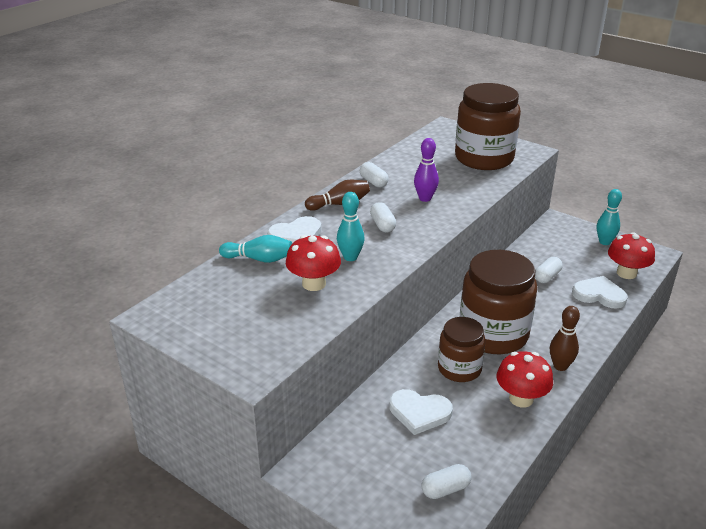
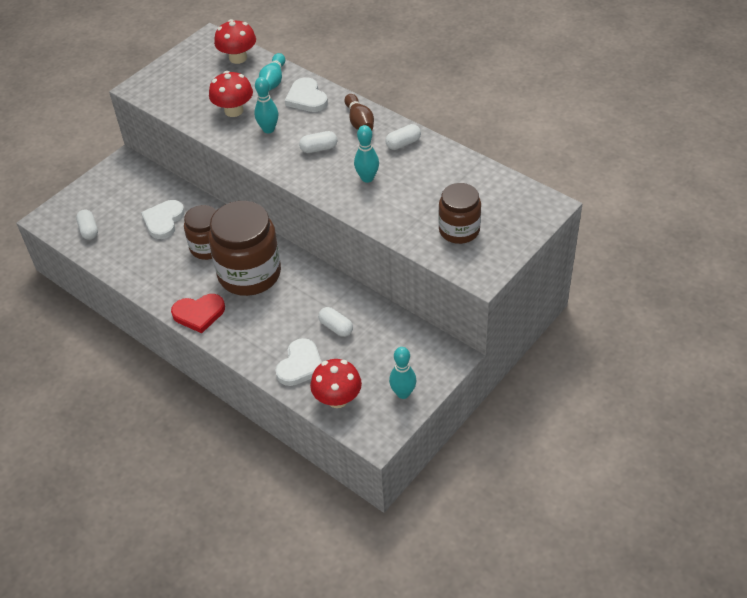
camera: 95 degrees right, 15 degrees up
(425, 198) = (367, 178): purple bowling pin -> turquoise bowling pin
(484, 158) = (459, 230): brown jar -> brown jar, size x0.60
(521, 398) = (165, 282): red mushroom -> red mushroom (238, 58)
(560, 366) = (199, 314): brown bowling pin -> red heart

